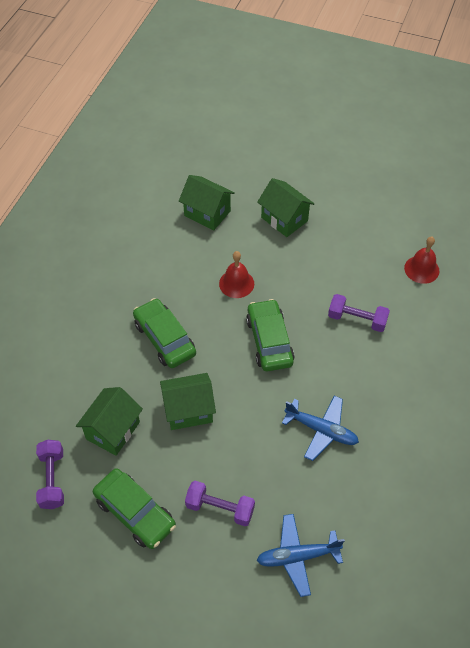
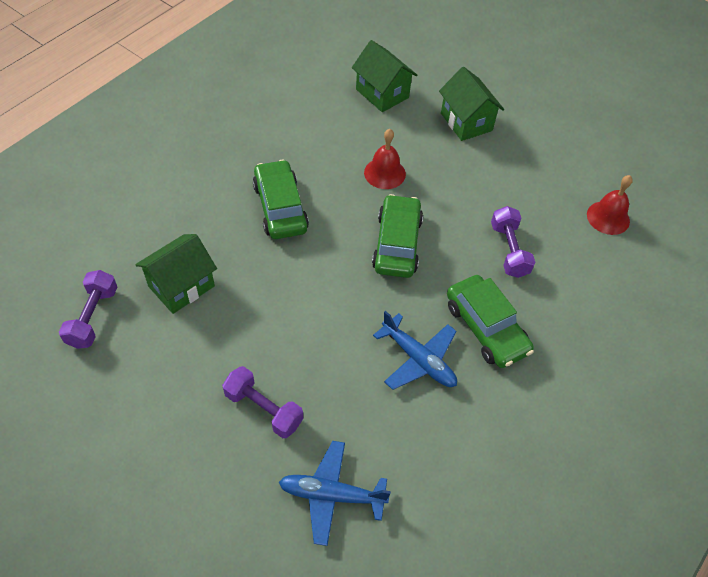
camera: 15 degrees right, 0 degrees up
(135, 512) = (166, 382): green car -> green car (486, 328)
(189, 410) = (274, 291): green house -> none
(357, 320) = (509, 250): purple dumbbell -> purple dumbbell turned 45 degrees clockwise

